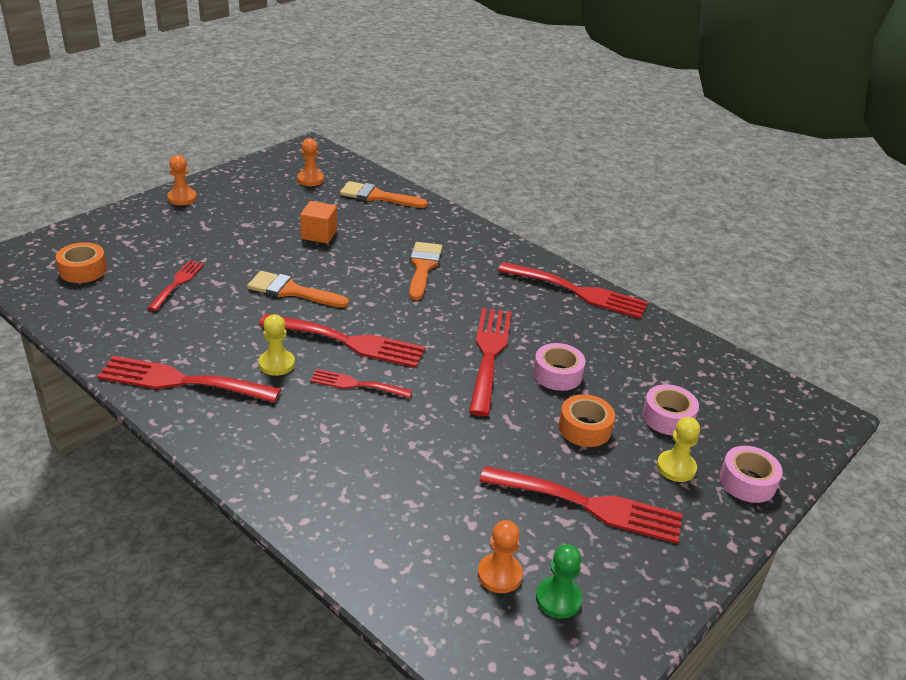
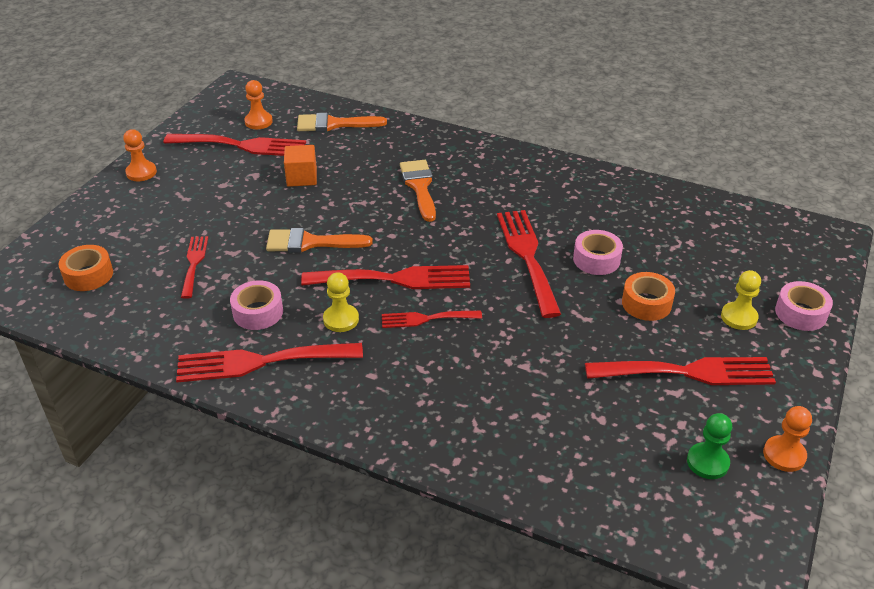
camera: 15 degrees left, 5 degrees up
(499, 574) = (649, 456): orange pawn -> orange pawn (784, 455)
(578, 292) = (571, 175): red fork -> red fork (242, 145)
(668, 417) = (708, 273): pink tape -> pink tape (258, 312)

